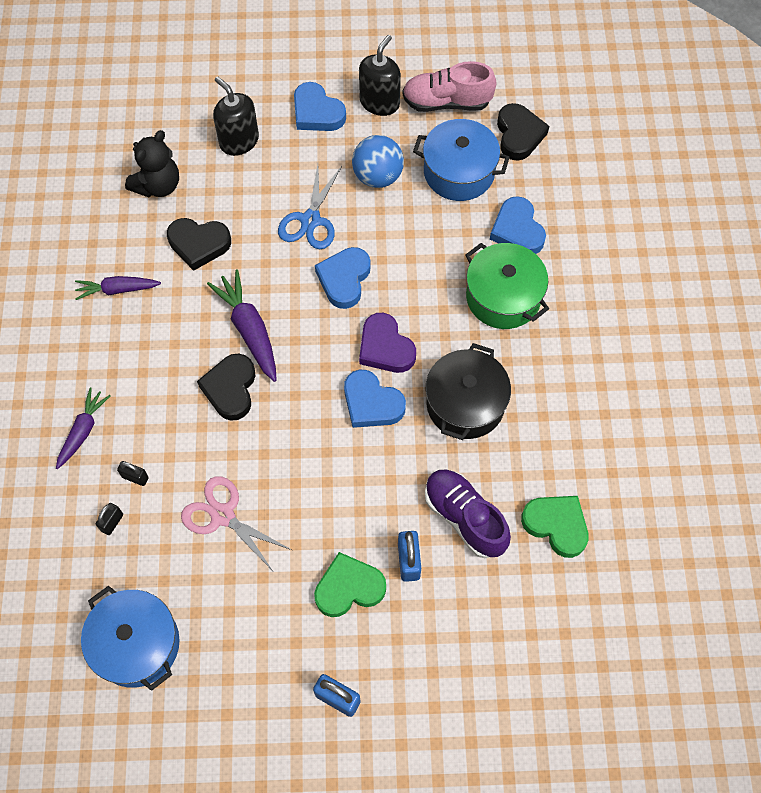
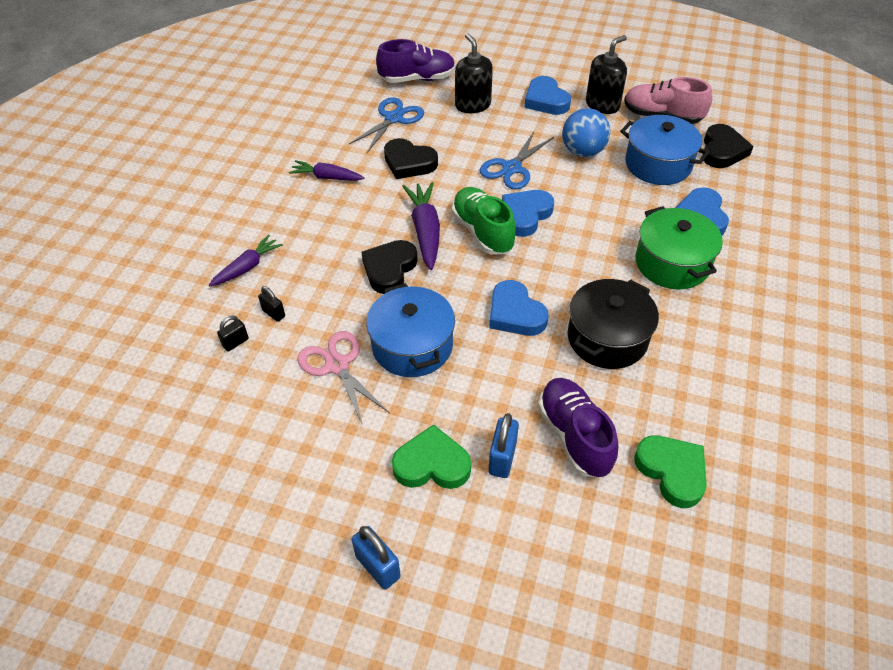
camera: 20 degrees right, 15 degrees down
(137, 644) = (205, 450): blue pot -> blue pot (412, 346)
(158, 185) = (393, 118): black teddy bear -> blue scissors
(163, 118) = (417, 79): none -> purple shoe
(308, 313) = (482, 232): none -> green shoe
(385, 347) = (544, 274): purple heart -> none

